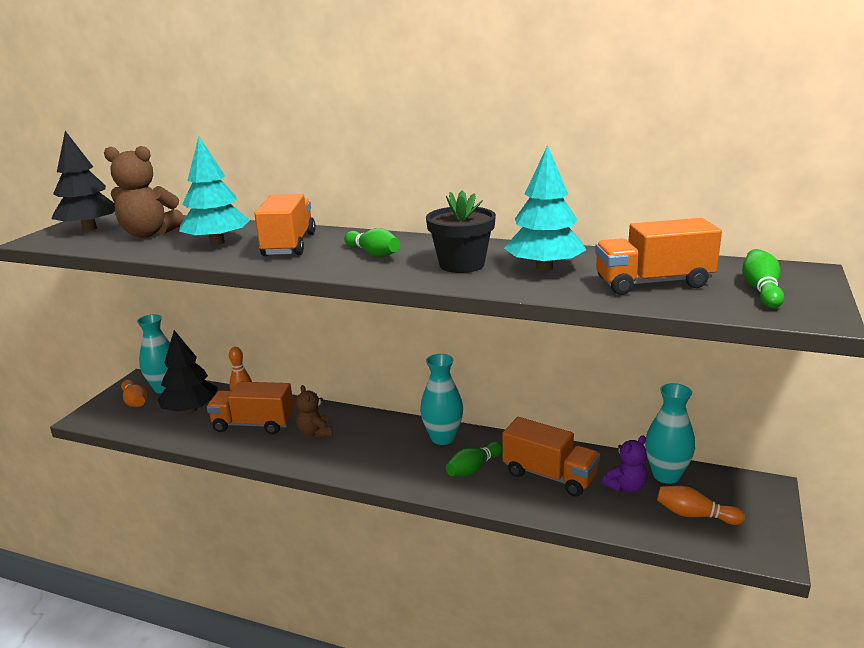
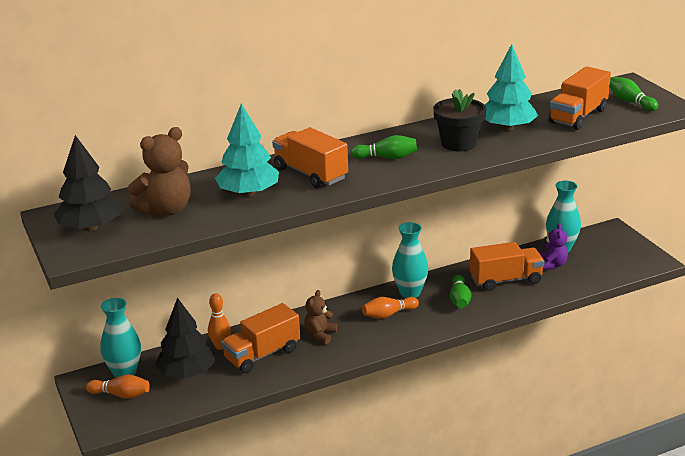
camera: 45 degrees left, 5 degrees up
(315, 433) = (320, 335): brown teddy bear -> brown teddy bear turned 90 degrees clockwise
(694, 515) = (602, 261): orange bowling pin -> orange bowling pin (388, 314)

